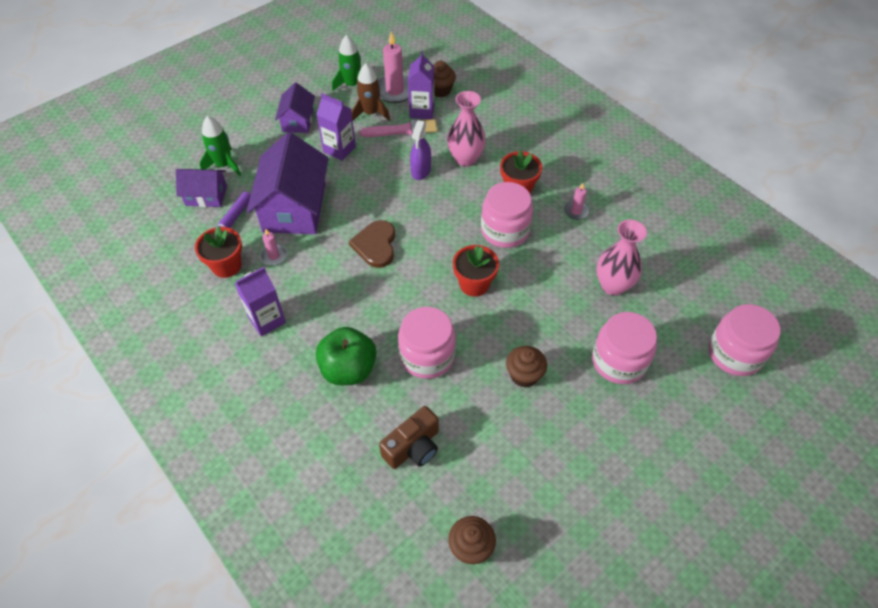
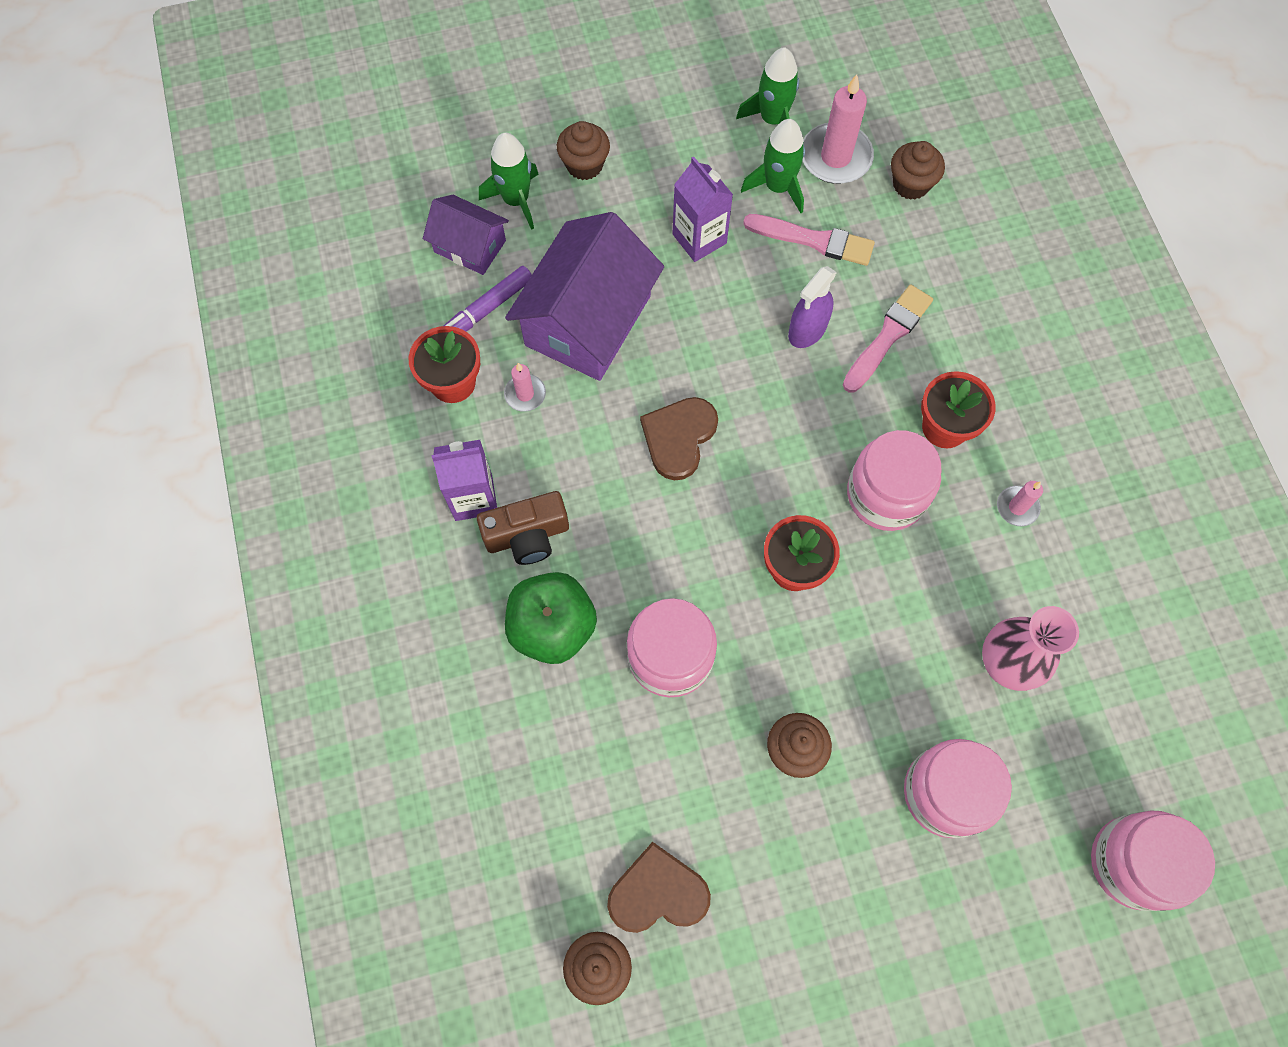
camera: 25 degrees right, 15 degrees up
(257, 136) = (584, 165): none -> brown cupcake
(298, 121) = (658, 158): purple house -> none
(370, 113) = (777, 187): brown rocket -> green rocket
(413, 447) = (588, 787): brown camera -> brown camera (527, 536)
(422, 111) = (861, 214): purple carton -> none
(465, 159) = (888, 336): pink vase -> pink brush
(485, 487) = (658, 892): none -> brown heart

